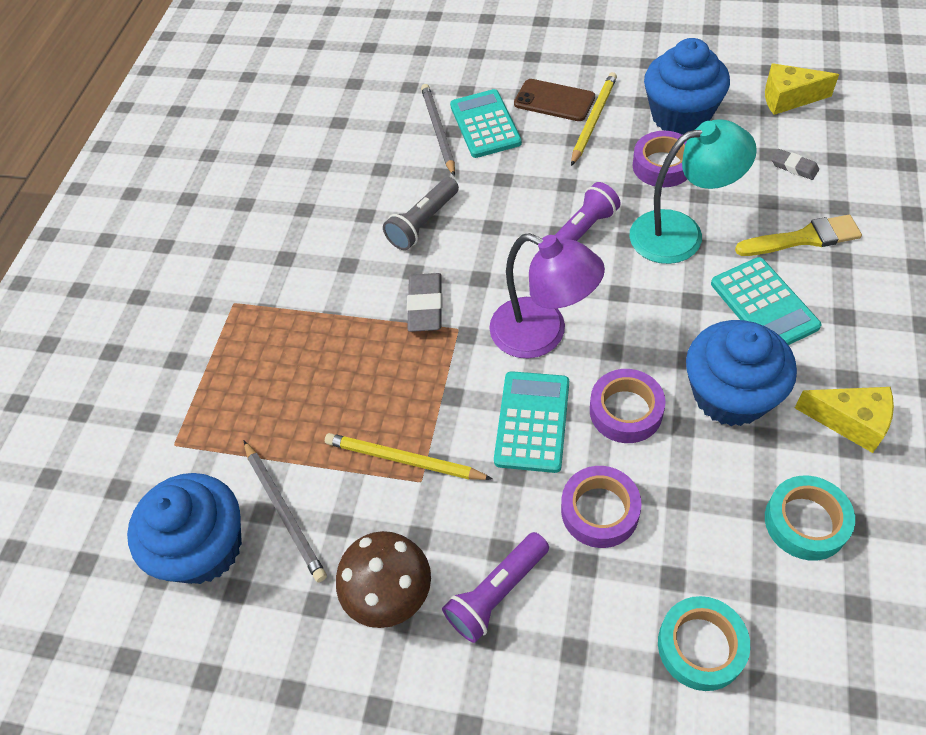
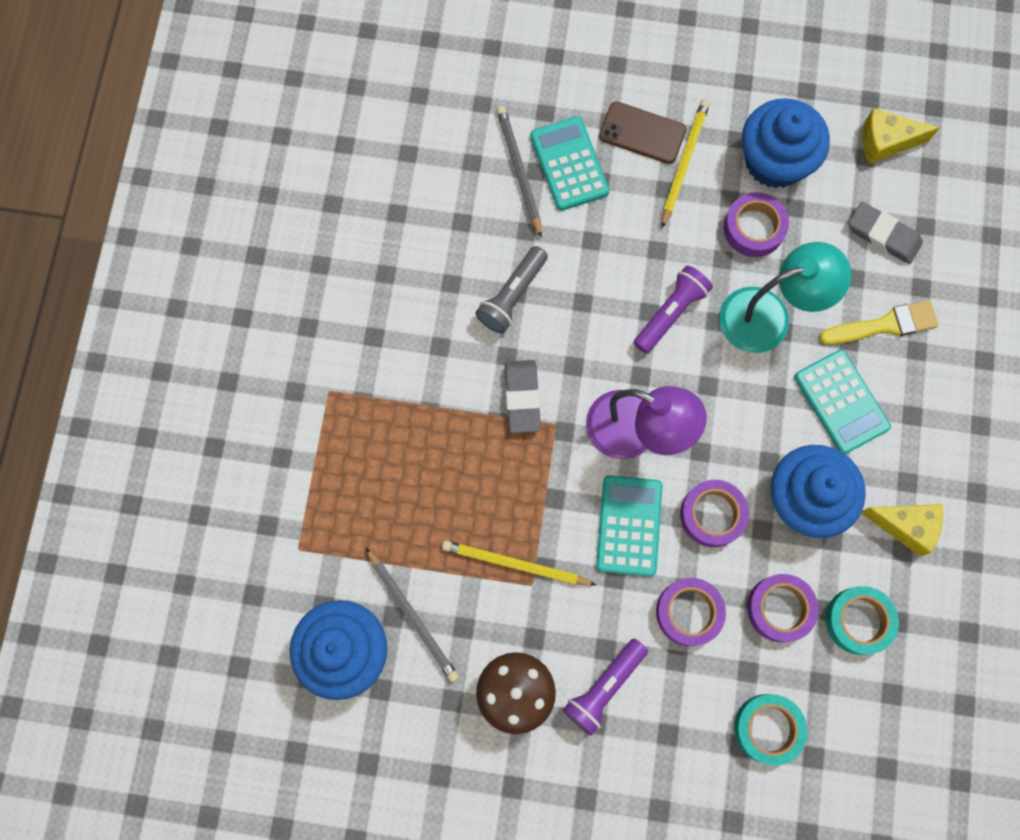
camera: 10 degrees left, 20 degrees up
(708, 508) = (780, 608): none -> purple tape
(794, 167) = (883, 235): grey eraser -> grey eraser, size x1.65

